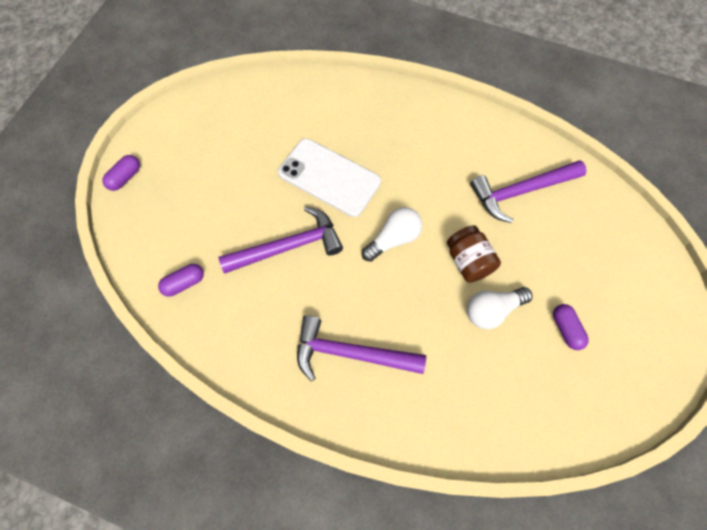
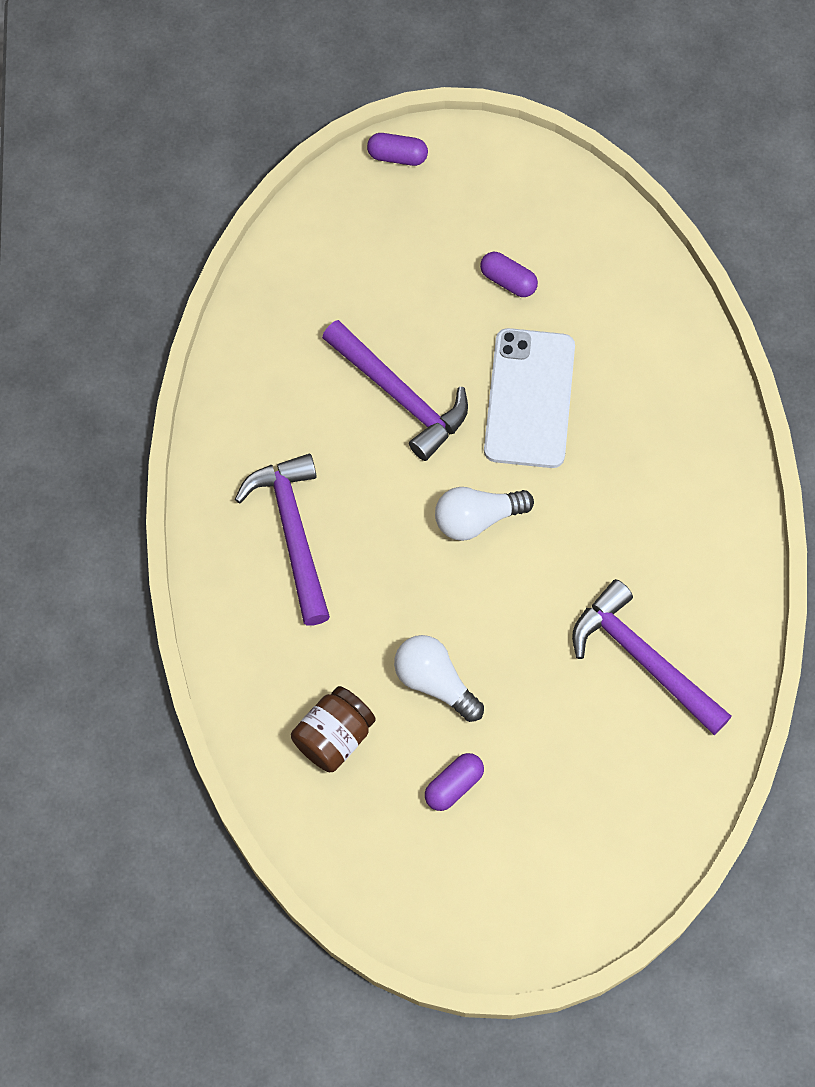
camera: 65 degrees right, 0 degrees up
(184, 283) = (290, 302): purple capsule -> purple capsule (508, 281)
(393, 239) = (477, 519): white light bulb -> white light bulb turned 135 degrees clockwise
(468, 261) = (492, 627): brown jar -> brown jar (334, 737)

